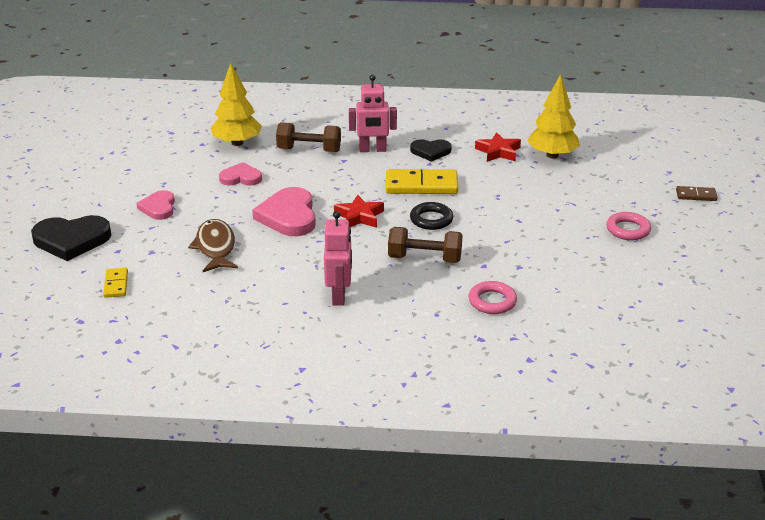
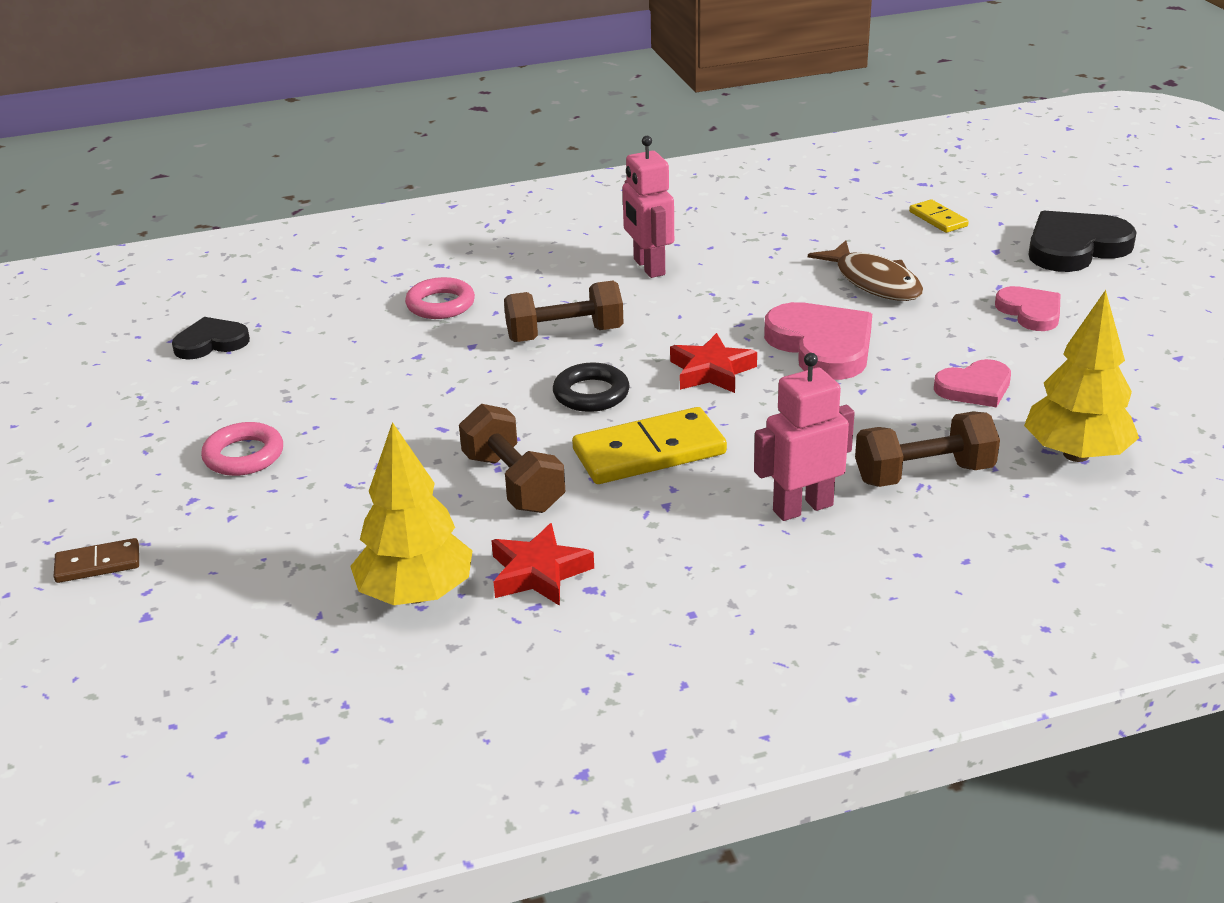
camera: 160 degrees right, 0 degrees up
(430, 151) = (682, 534): black heart -> black heart (211, 342)
(493, 186) = (513, 483): none -> brown dumbbell

